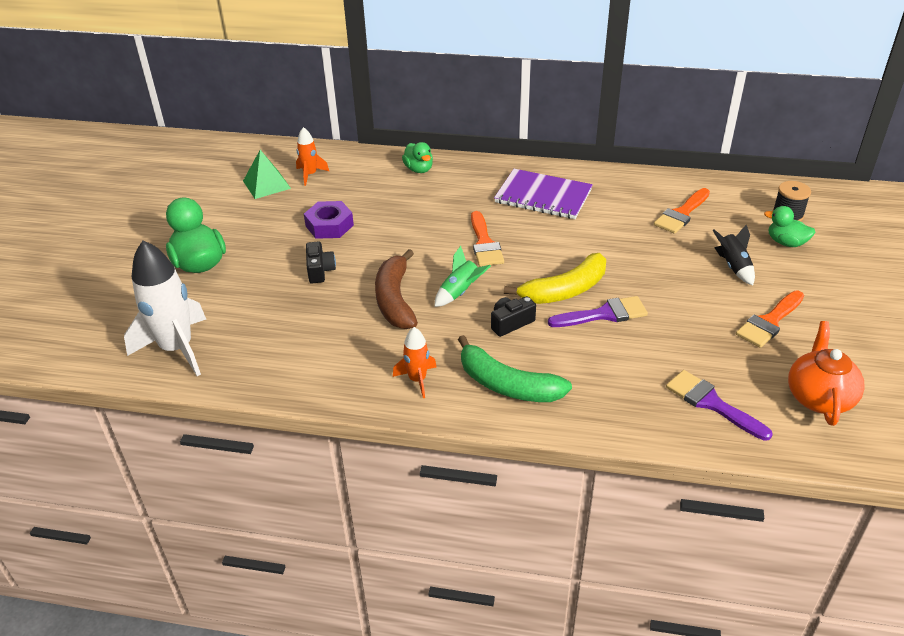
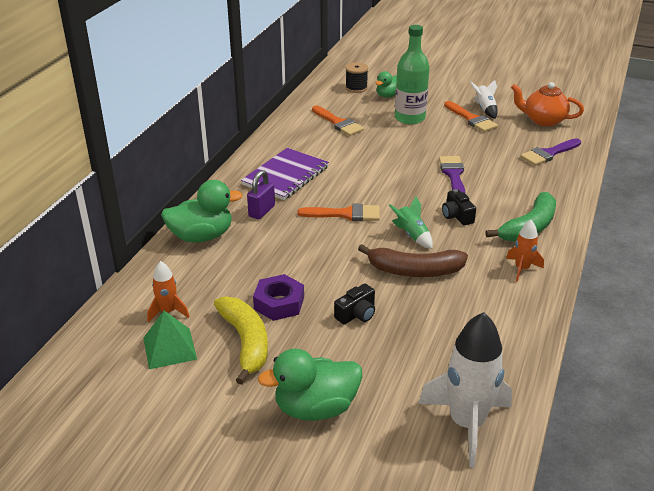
camera: 80 degrees left, 5 degrees down
(320, 270) = (356, 314): black camera -> black camera turned 135 degrees clockwise
(419, 169) = (201, 236): green duck -> green duck, size x1.67
(471, 193) = (261, 211): none -> purple padlock
(565, 290) = (421, 186): yellow banana -> yellow banana (246, 342)
(733, 266) = (409, 118): black rocket -> green bottle
(812, 333) = (485, 109): none -> white rocket

